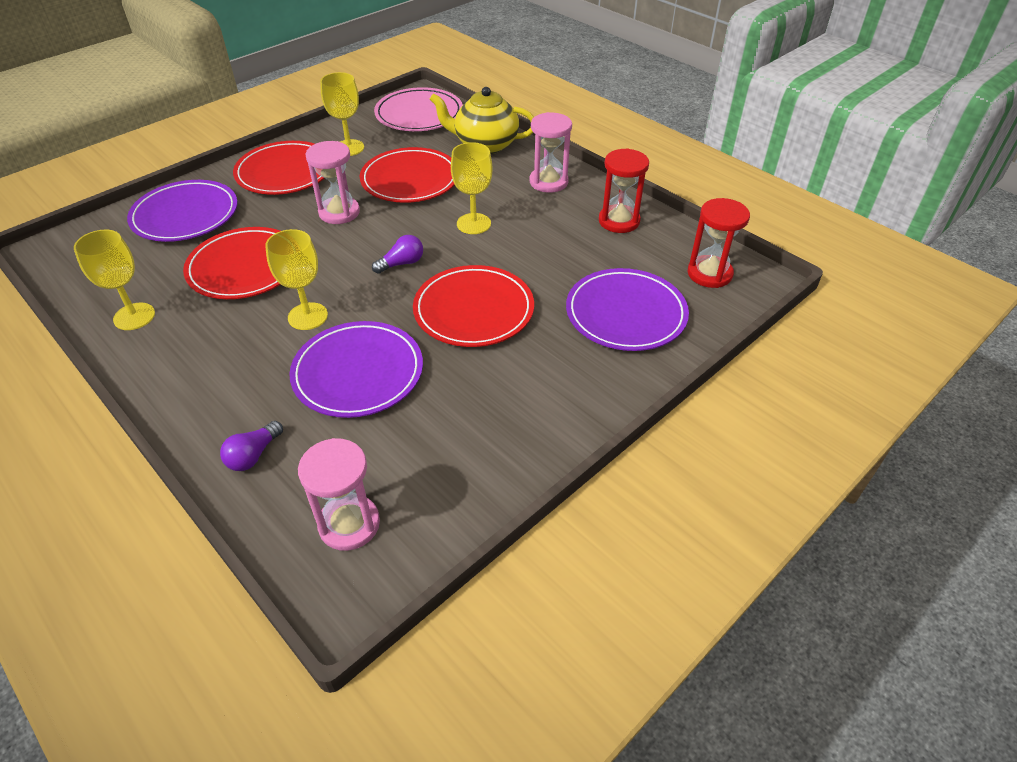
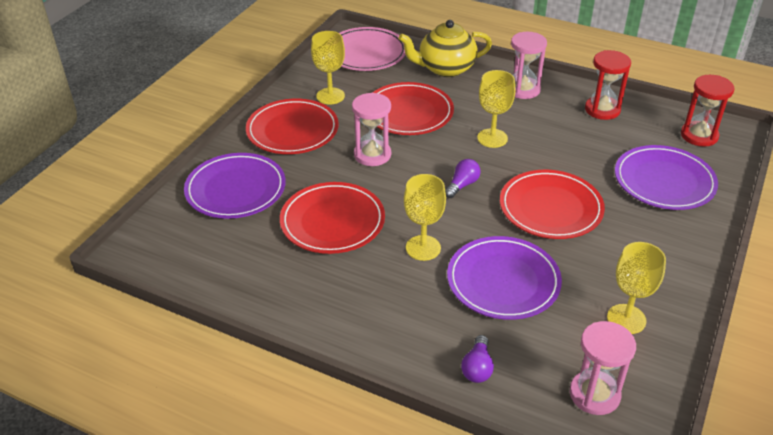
camera: 20 degrees left, 5 degrees down
(134, 316) = (272, 288): yellow goblet -> yellow goblet (626, 319)

